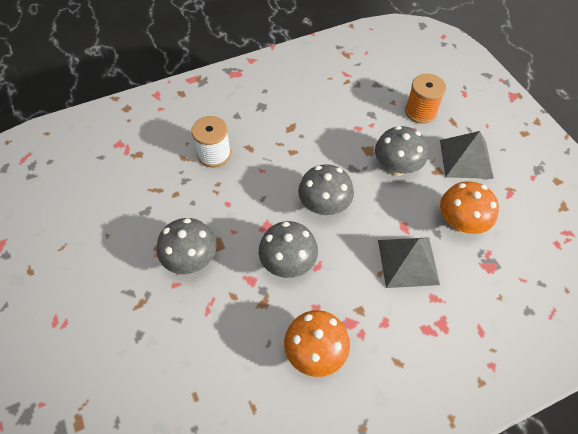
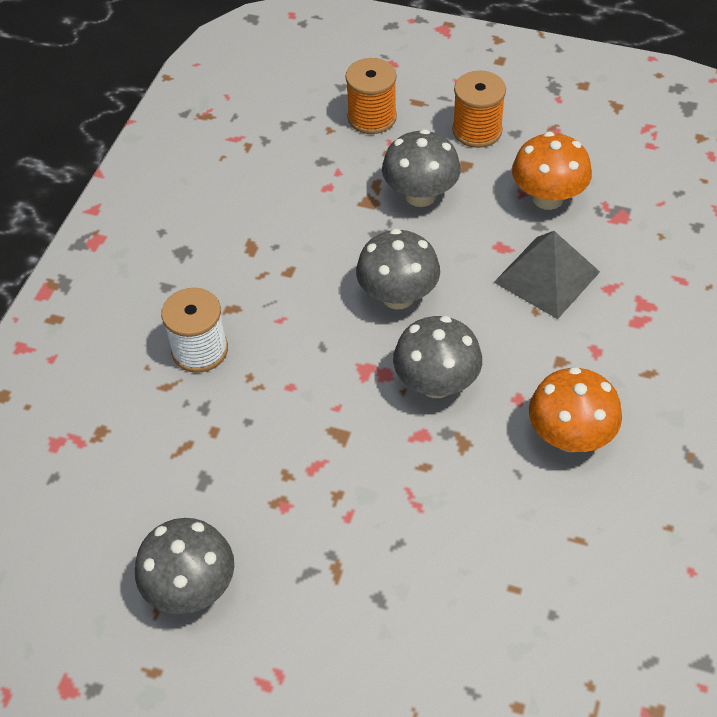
camera: 45 degrees left, 5 degrees down
(191, 259) = (330, 476): grey mushroom -> grey mushroom (191, 588)
(466, 159) = (477, 130): grey pyramid -> orange spool

